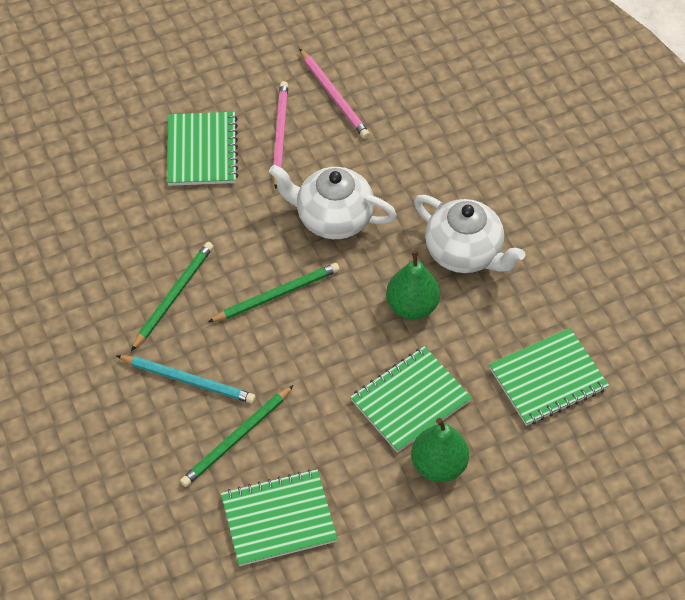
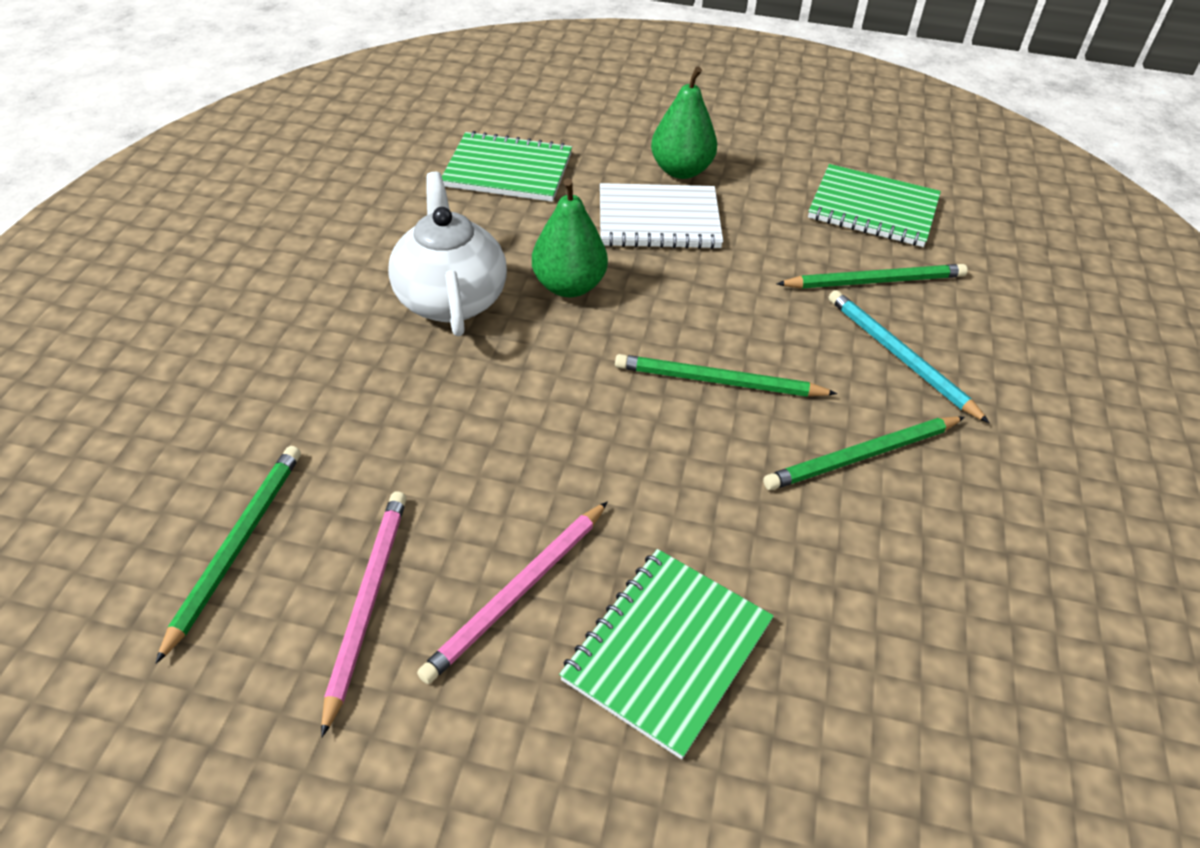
camera: 145 degrees left, 10 degrees down
(333, 218) = (561, 424): white teapot -> none
(408, 82) = (236, 547): none -> green pencil
(410, 400) = (658, 220): green notebook -> white notebook

